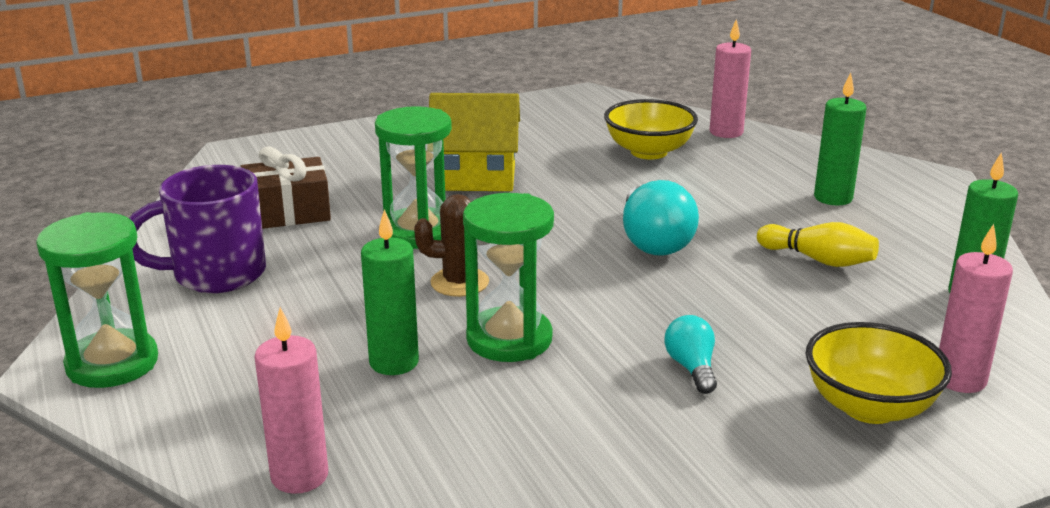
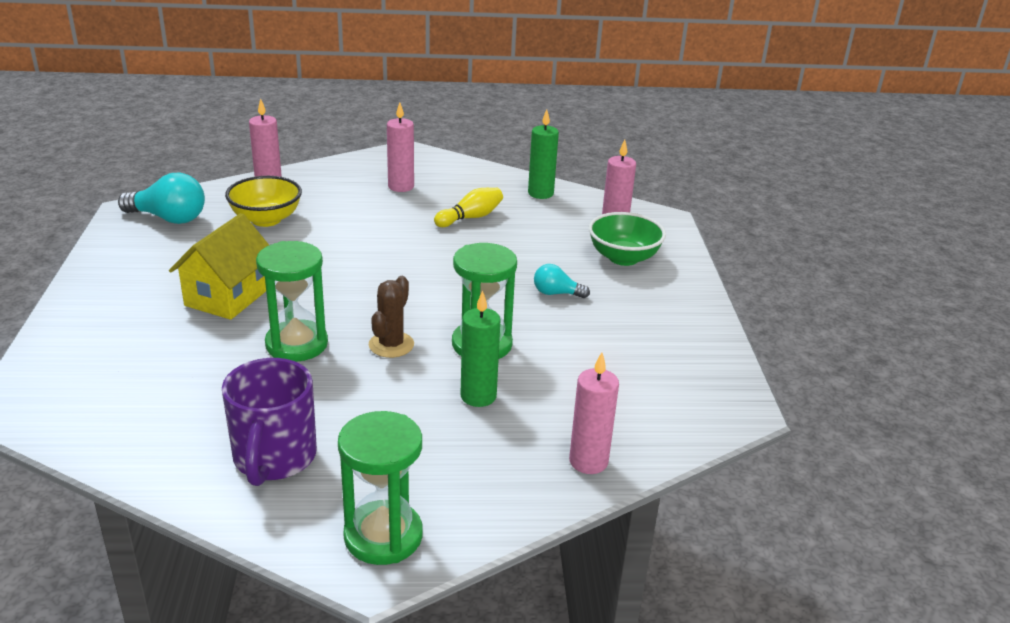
camera: 70 degrees left, 5 degrees up
(287, 212) = (191, 400): brown gift -> none
(653, 241) = (400, 259): turquoise light bulb -> turquoise light bulb (169, 218)
(833, 198) = (401, 187): green candle -> pink candle
(869, 407) = (623, 258): yellow bowl -> green bowl

